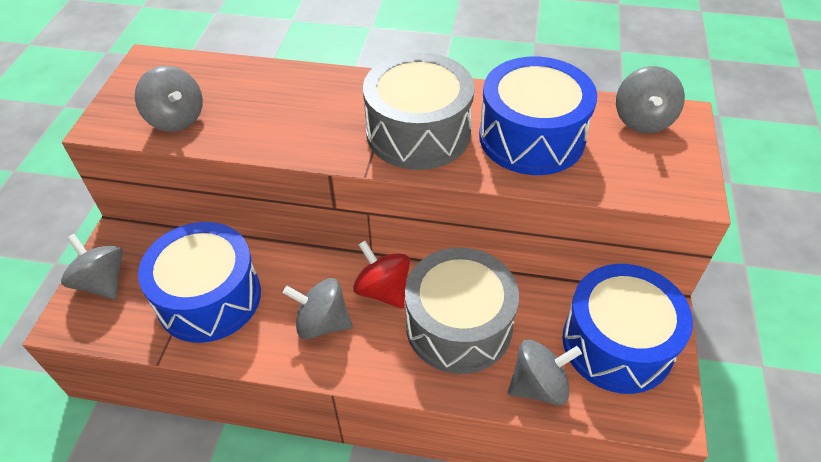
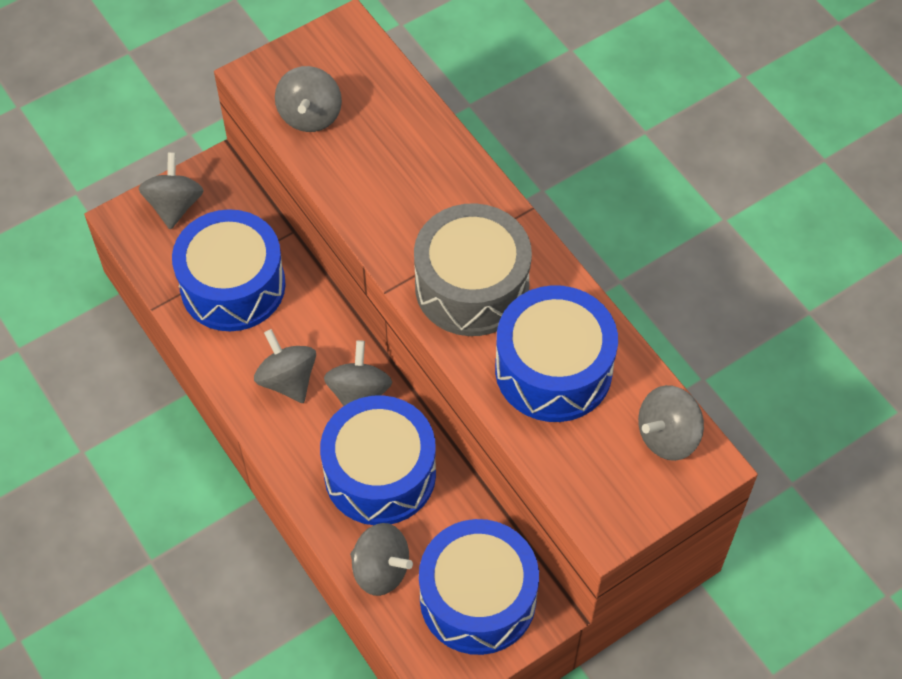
camera: 45 degrees right, 10 degrees up
(383, 290) = (359, 394): red spinning top -> grey spinning top
(459, 325) = (380, 473): grey drum -> blue drum

